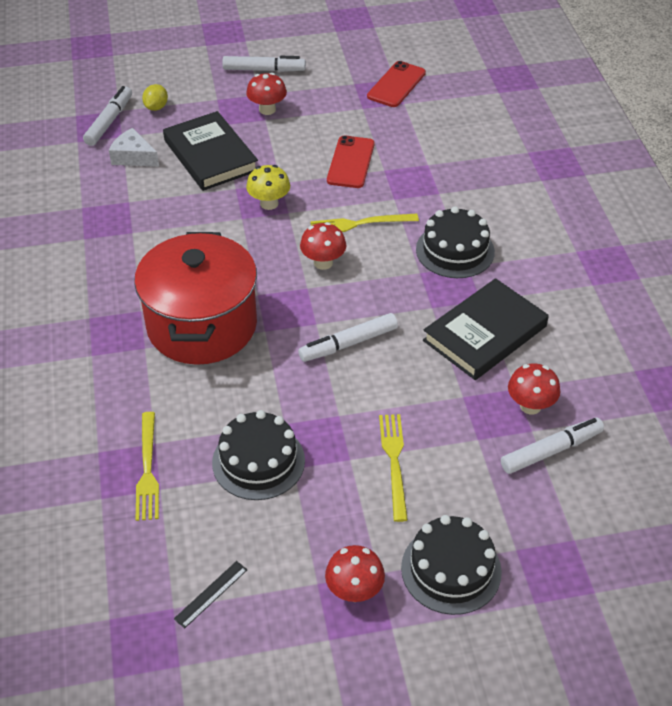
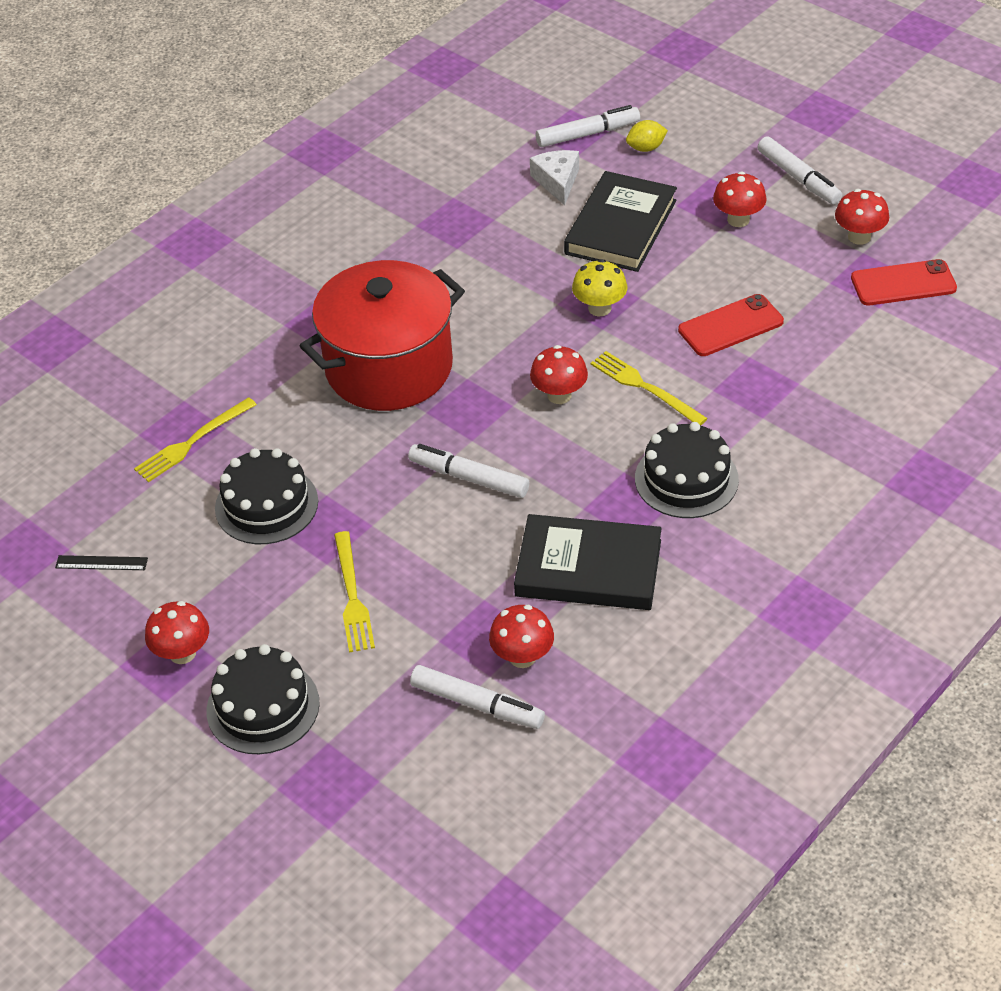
camera: 55 degrees right, 0 degrees up
(340, 78) = (859, 237): none -> red mushroom
(394, 462) = (352, 596): yellow fork -> yellow fork turned 120 degrees clockwise

